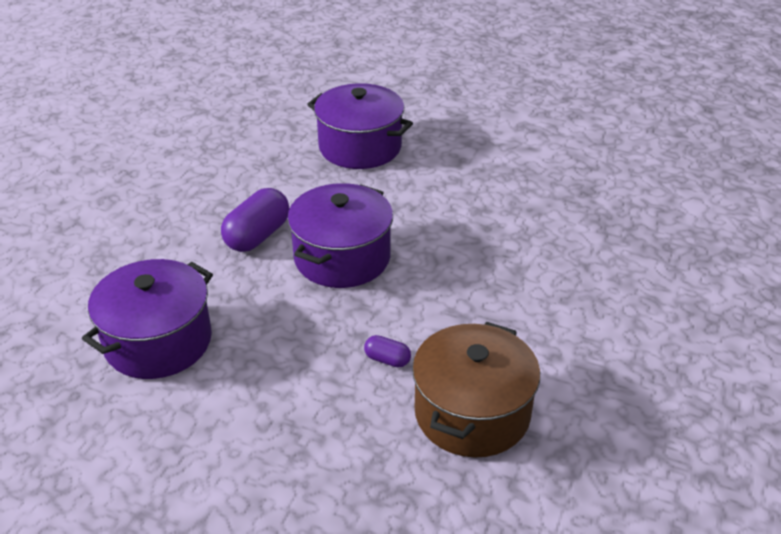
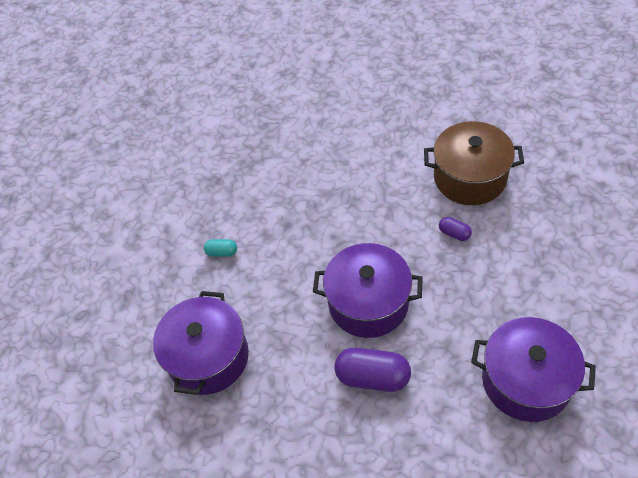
camera: 105 degrees left, 15 degrees up
(387, 359) = (454, 233): purple capsule -> purple capsule turned 60 degrees counterclockwise
(478, 176) = (222, 252): none -> turquoise capsule

